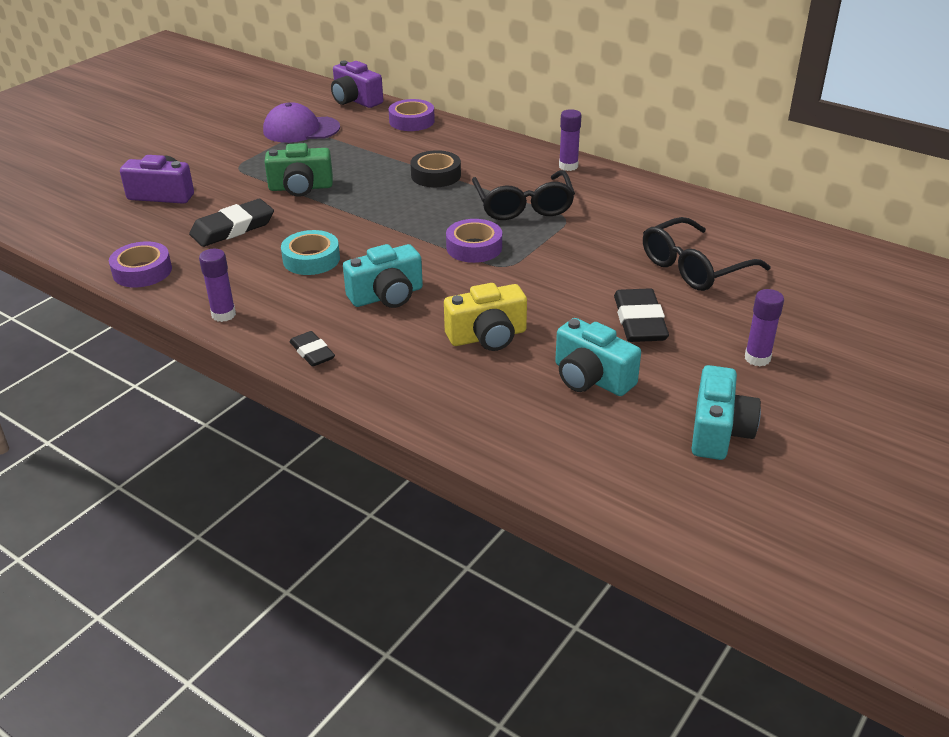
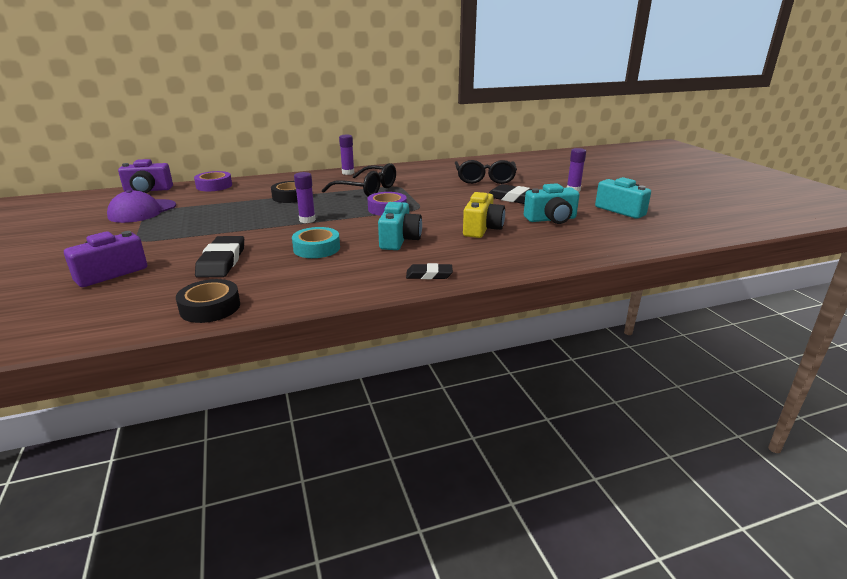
camera: 55 degrees left, 10 degrees down
(142, 271) = (210, 307): purple tape -> black tape
(223, 315) = (333, 291): purple glue stick -> purple glue stick (307, 220)
(301, 188) = (219, 229): green camera -> none

